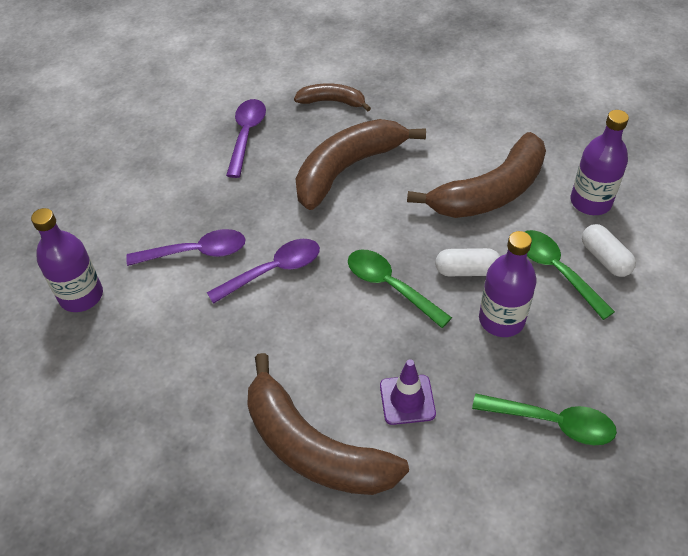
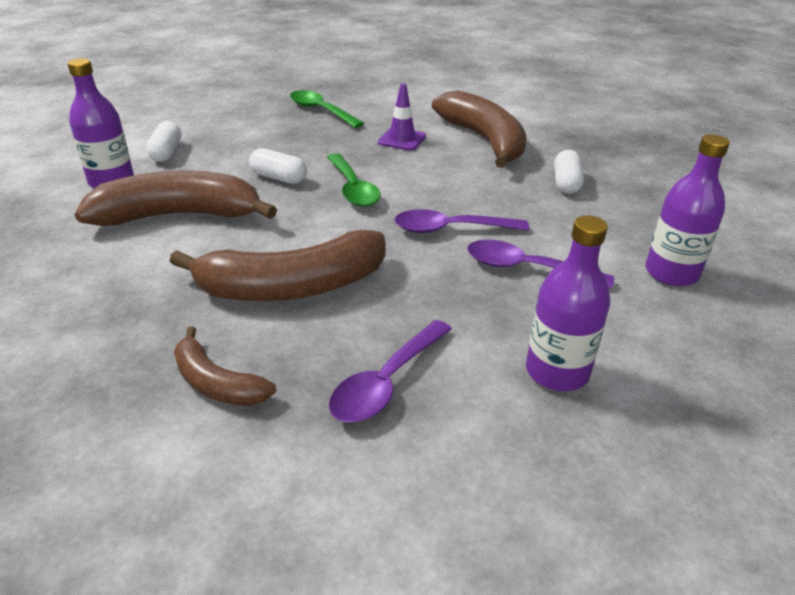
camera: 155 degrees left, 15 degrees down
(192, 393) = (566, 183): none -> white capsule
(501, 320) = (290, 150): purple bottle -> purple bottle (557, 371)
(556, 271) = (212, 158): green spoon -> none

